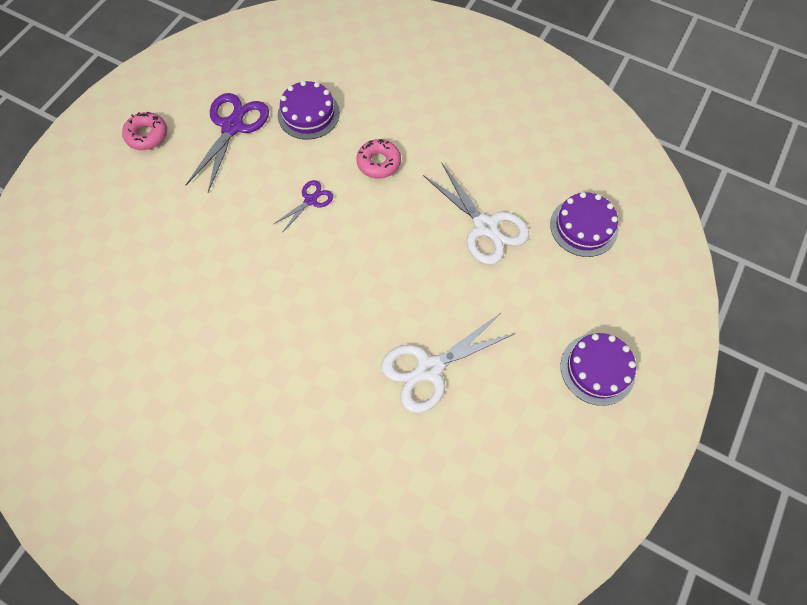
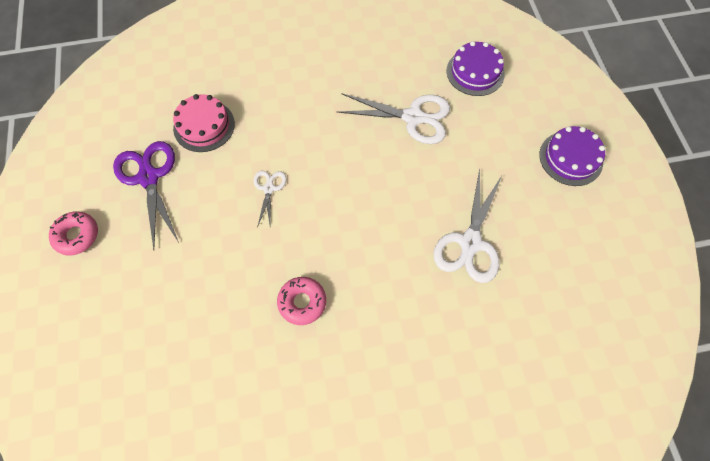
camera: 40 degrees left, 0 degrees up
(308, 114) = (204, 126): purple cake -> pink cake
(311, 200) = (269, 188): purple scissors -> white scissors
(379, 163) = (294, 125): pink donut -> pink donut (302, 302)

